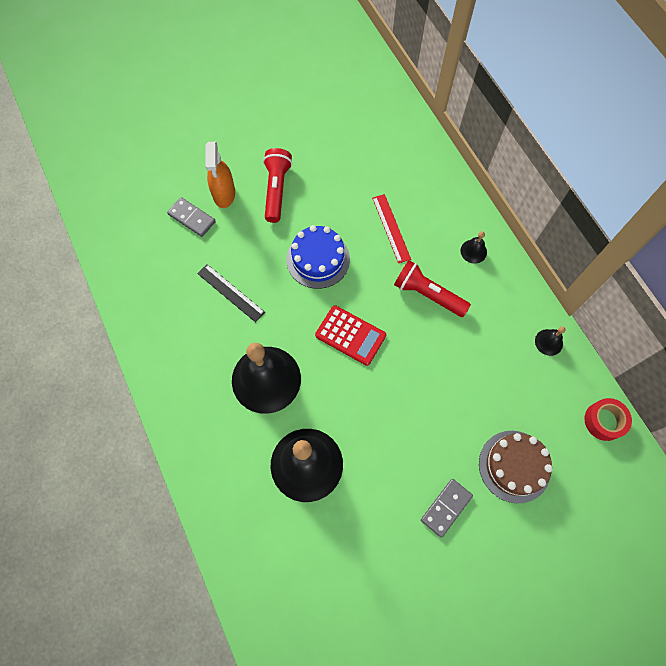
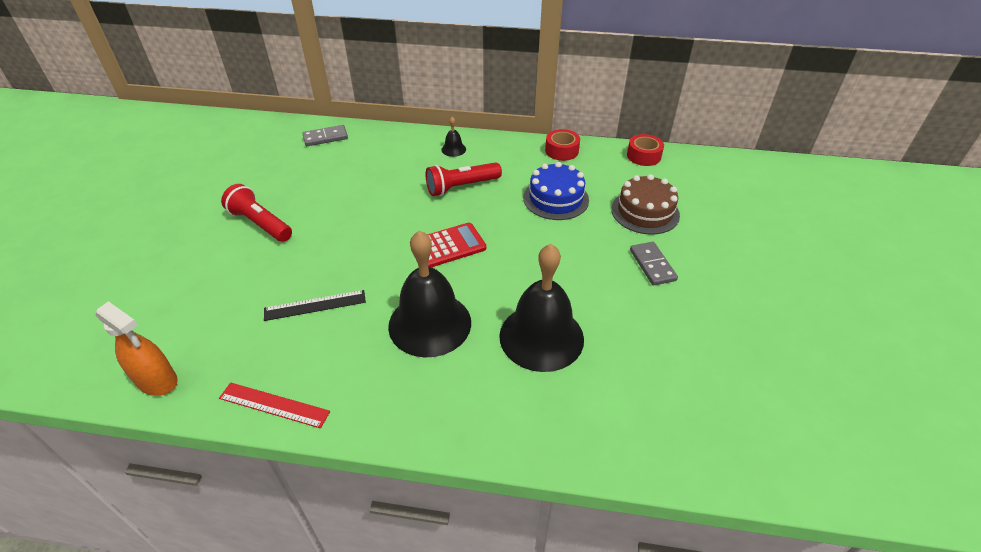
camera: 55 degrees left, 25 degrees down
(192, 218) = (203, 295): grey domino -> grey domino (325, 137)
(224, 194) = (214, 259): orange spray bottle -> orange spray bottle (157, 381)
(318, 259) = (357, 231): blue cake -> blue cake (556, 199)
(391, 228) = (383, 178): red ruler -> red ruler (274, 405)
(548, 342) = (561, 151): black bell -> red tape

